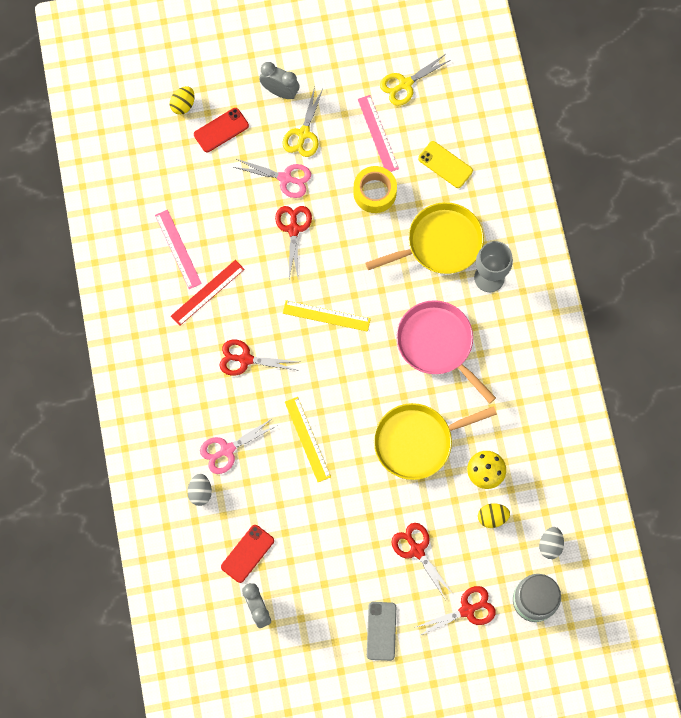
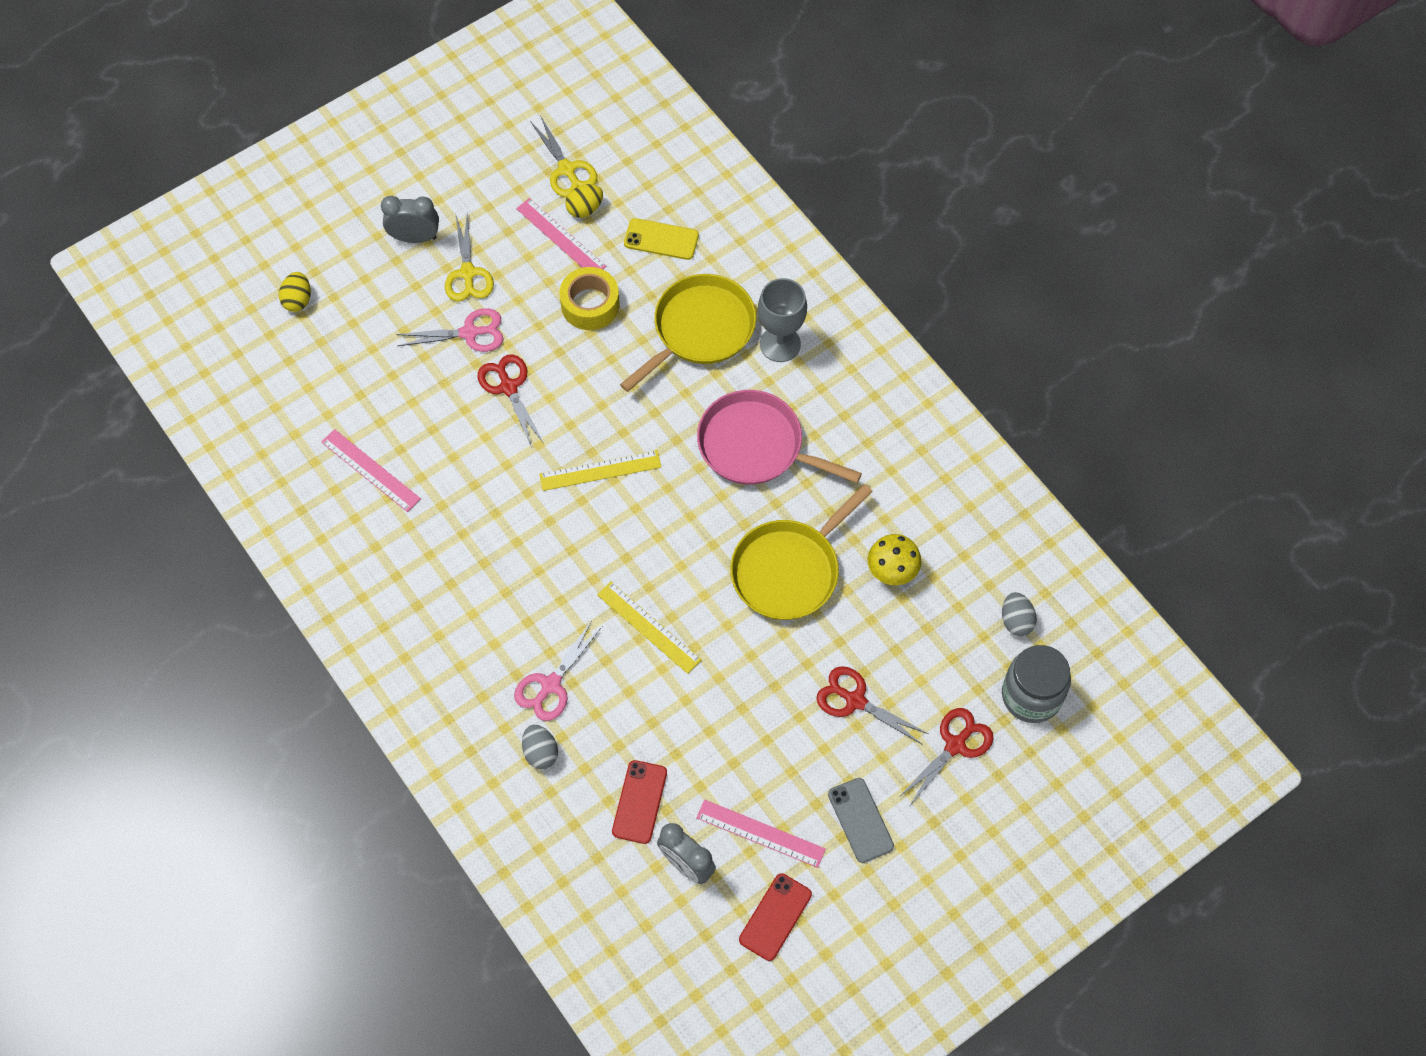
camera: 25 degrees left, 10 degrees down
(207, 292) = (433, 506): red ruler -> none
(221, 130) = (360, 310): red phone -> red phone (775, 917)
(245, 359) = (521, 565): red scissors -> none
(314, 609) = (760, 833): none -> pink ruler
(405, 84) = (567, 170): yellow scissors -> yellow scissors turned 60 degrees counterclockwise
(492, 517) = (928, 619): yellow egg -> yellow egg (585, 209)

